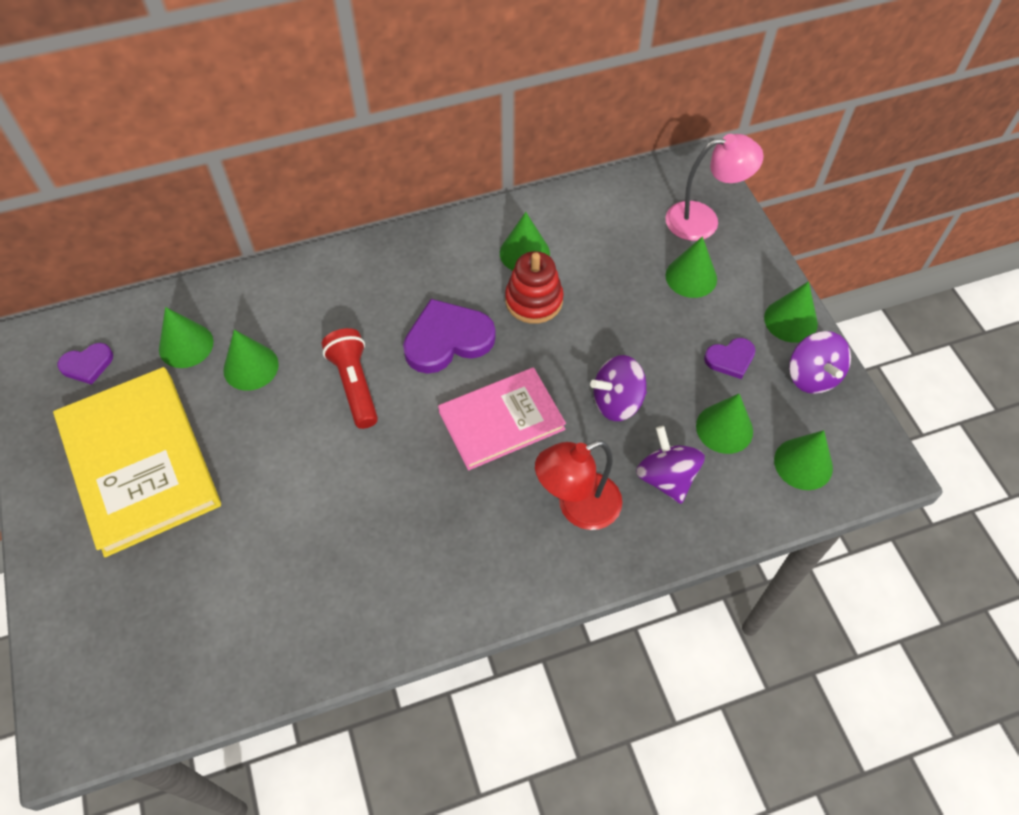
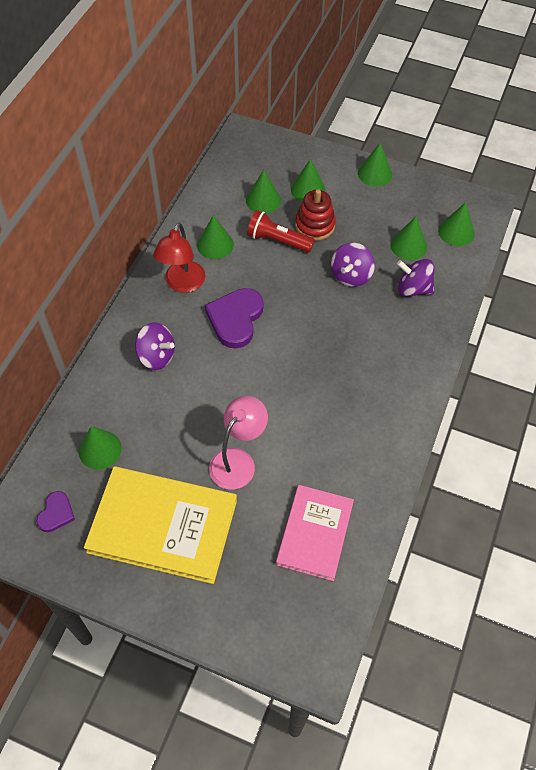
camera: 50 degrees left, 0 degrees up
(251, 367) = (153, 425): green cone -> green cone (263, 200)
(354, 384) = (220, 382): red flashlight -> red flashlight (277, 240)
(501, 420) = (312, 331): pink book -> pink book (315, 533)
(534, 300) = (251, 263): red stacking toy -> red stacking toy (315, 225)
(577, 507) = (395, 336): red lamp -> red lamp (182, 284)
(703, 220) = (278, 157): pink lamp -> pink lamp (238, 460)
(730, 359) = (372, 213): purple heart -> none
(812, 376) = (413, 191): purple spinning top -> purple spinning top (156, 356)

